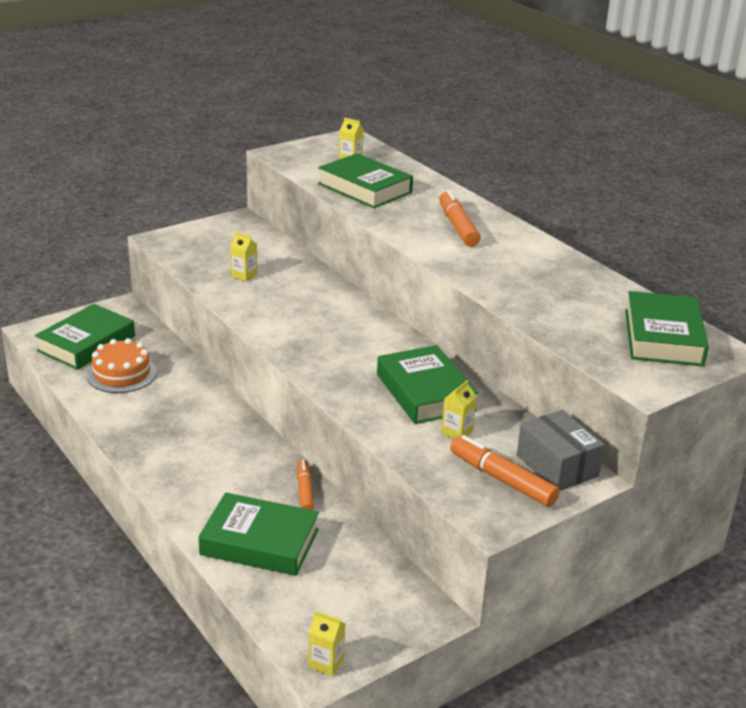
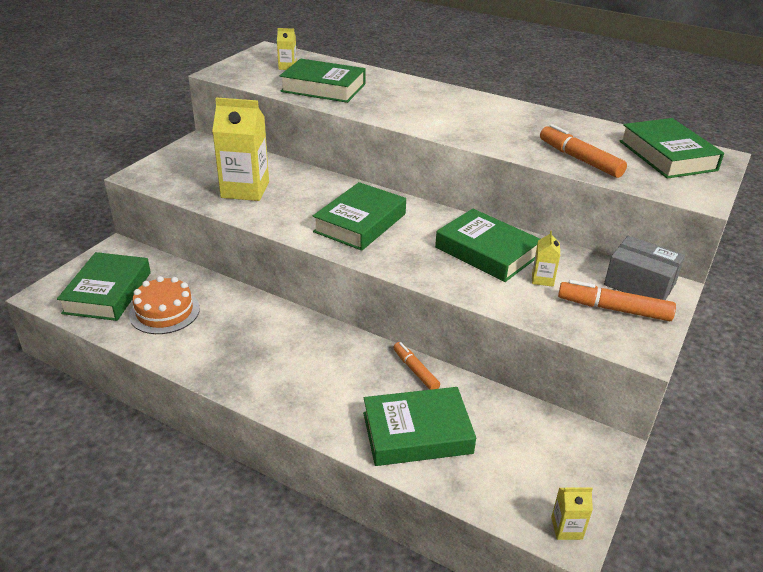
camera: 25 degrees left, 5 degrees up
(244, 275) = (245, 190): yellow carton -> yellow carton, size x2.19
(325, 333) = (360, 223): none -> green book
(457, 226) = (429, 103): orange marker -> orange marker (579, 159)

